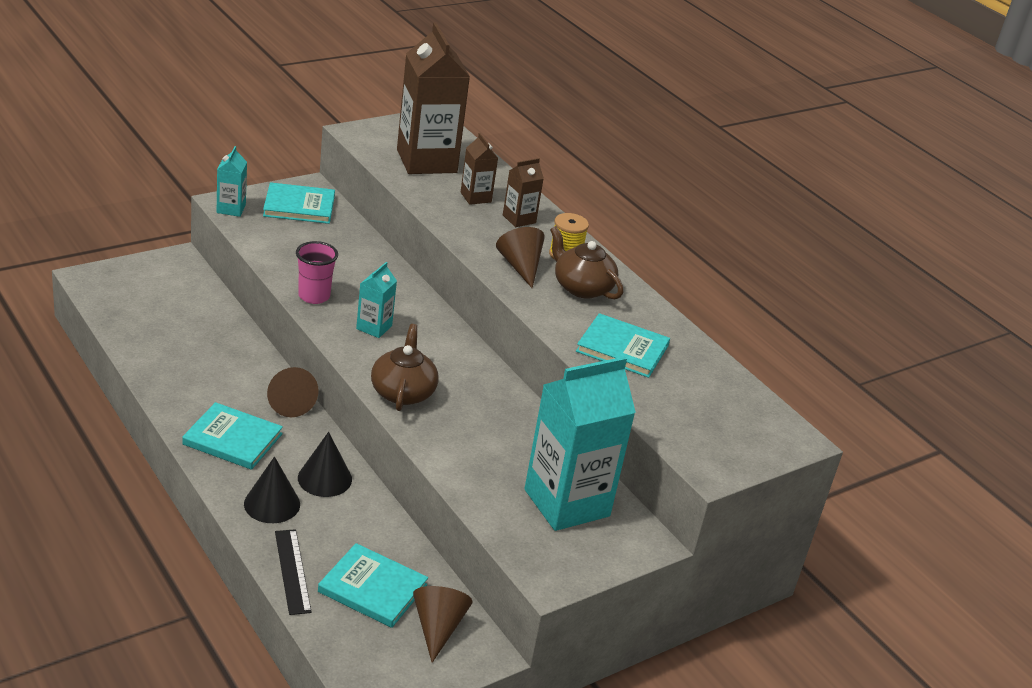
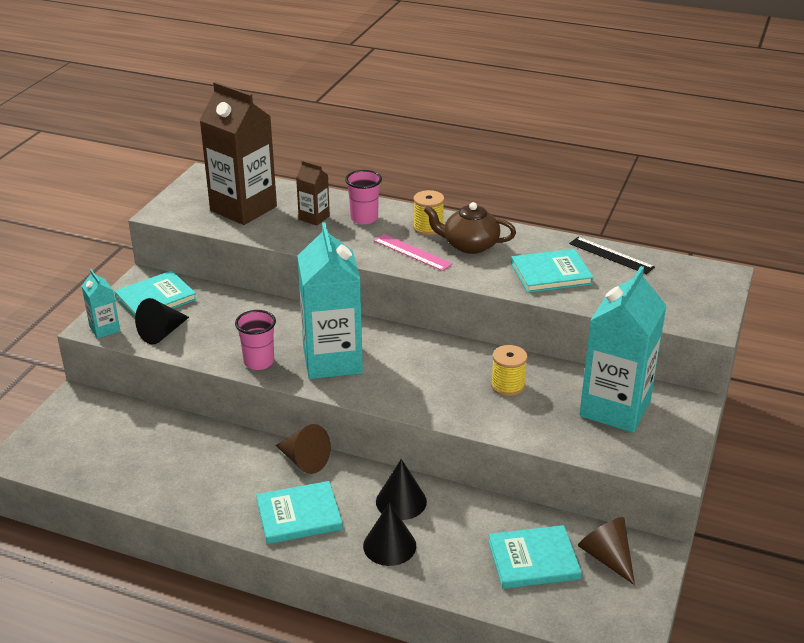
camera: 30 degrees left, 0 degrees up
(269, 234) = (162, 333): none -> black cone
(292, 571) = (467, 586): black ruler -> black ruler (611, 255)
(374, 327) = (332, 360): turquoise carton -> turquoise carton, size x2.15
(403, 392) = (414, 396): brown teapot -> none
(495, 430) = (507, 386): none -> yellow spool
(519, 219) = (364, 218): brown carton -> pink cup
(520, 266) = (412, 252): brown cone -> pink ruler

